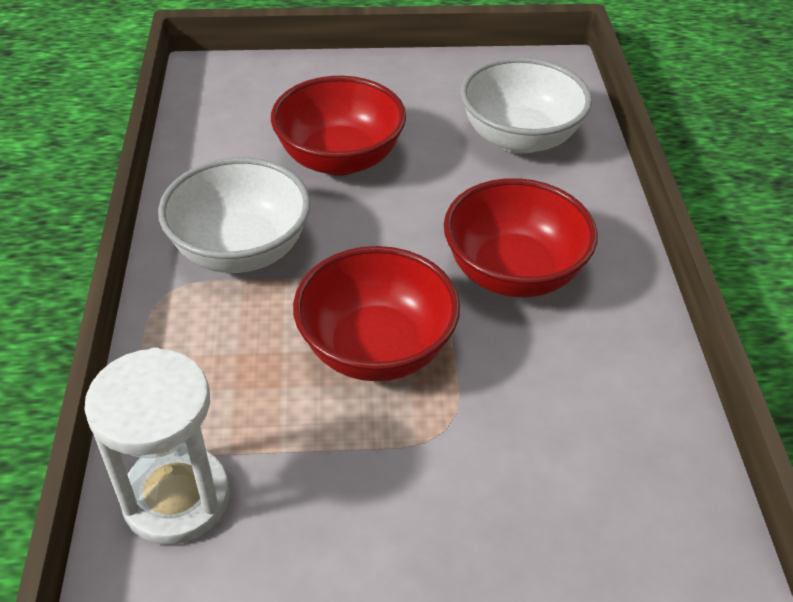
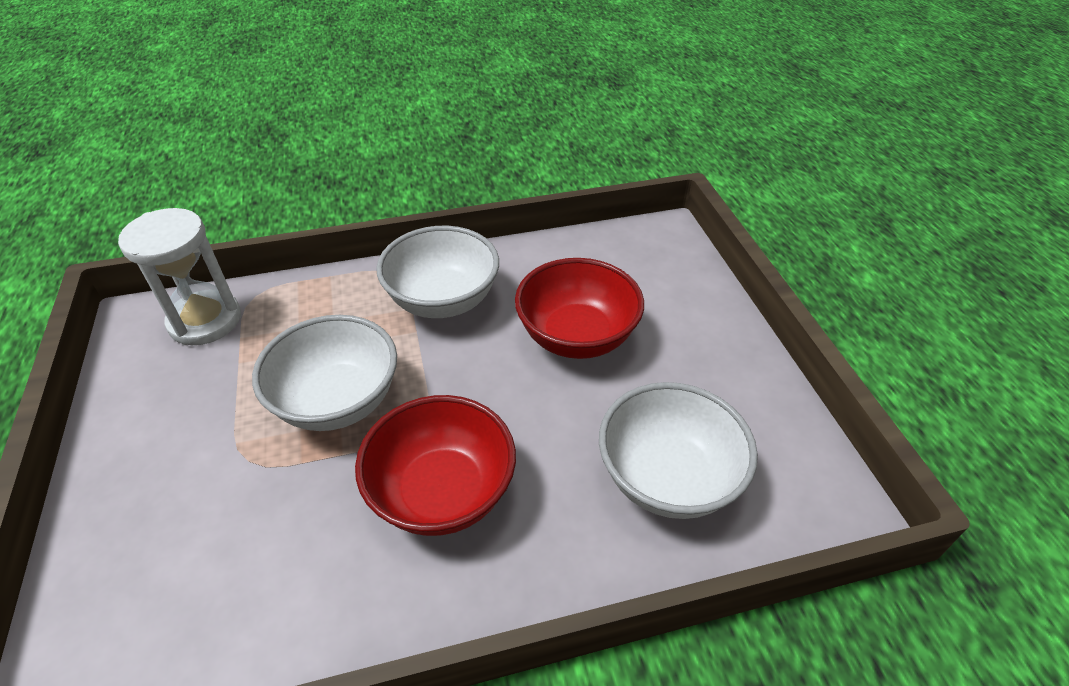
camera: 80 degrees right, 0 degrees up
(376, 348) = (338, 401): red bowl -> white bowl

